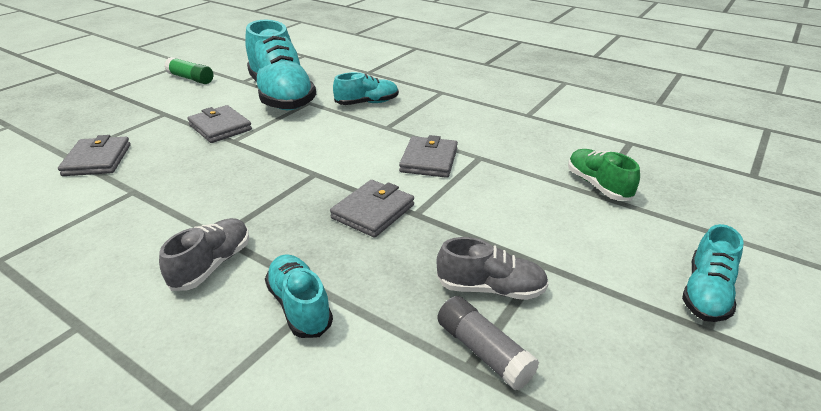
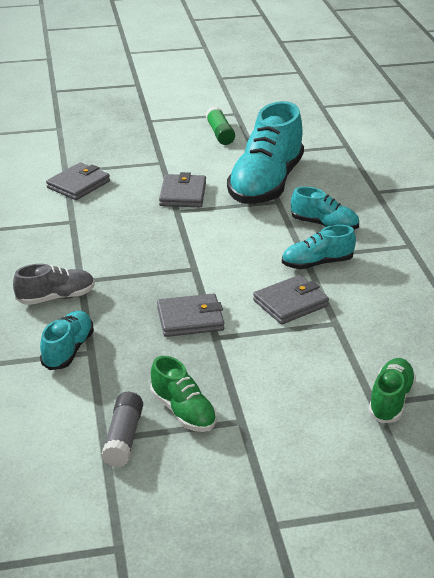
camera: 45 degrees right, 0 degrees up
(491, 289) = (183, 412): grey shoe -> green shoe
(706, 293) = (318, 511): turquoise shoe -> turquoise shoe (317, 263)

